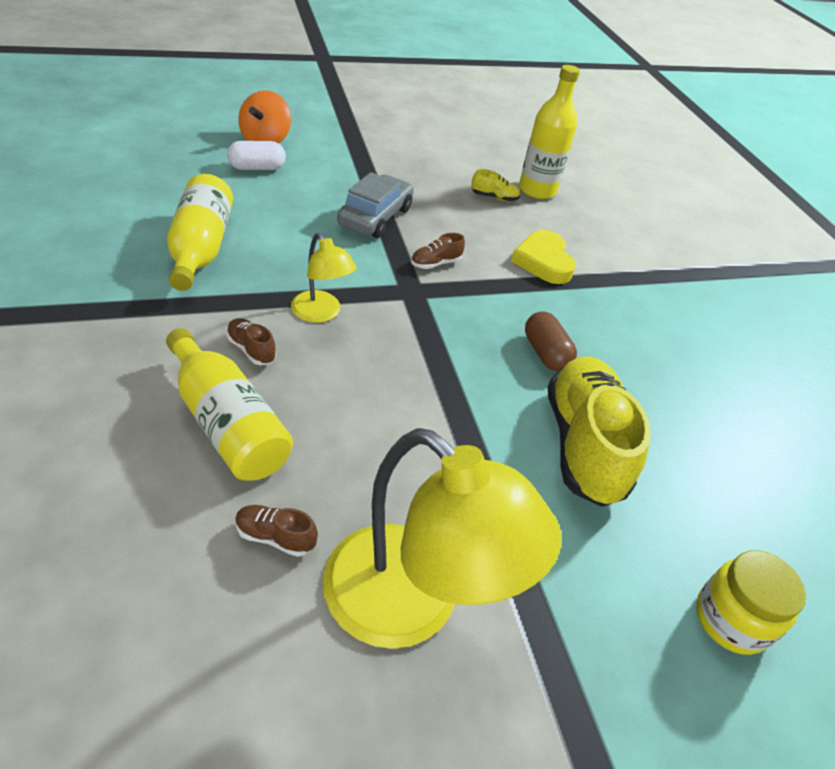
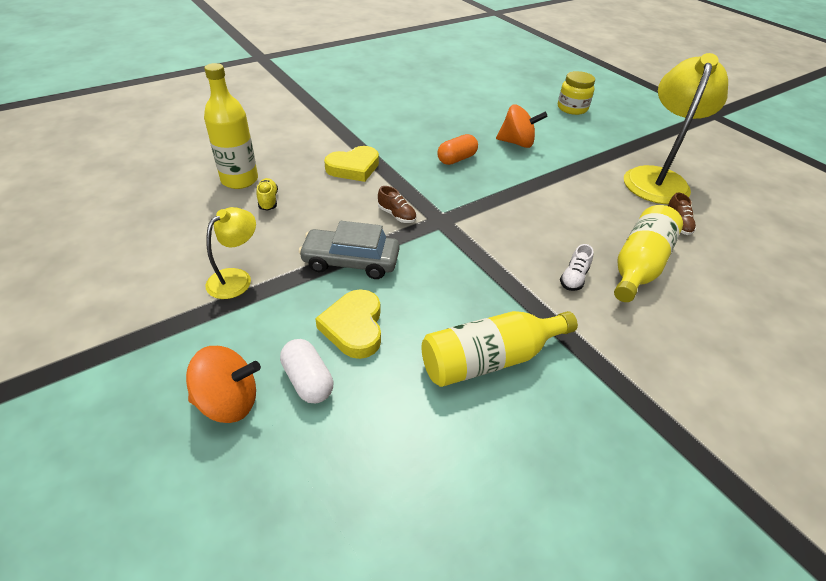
camera: 105 degrees left, 0 degrees up
(251, 349) = (573, 278): brown shoe -> white shoe
(292, 197) = (354, 327): none -> yellow heart
(321, 313) = (506, 256): yellow lamp -> yellow lamp (236, 278)
(545, 353) = (456, 159): brown capsule -> orange capsule
(583, 444) = (517, 143): yellow shoe -> orange spinning top

